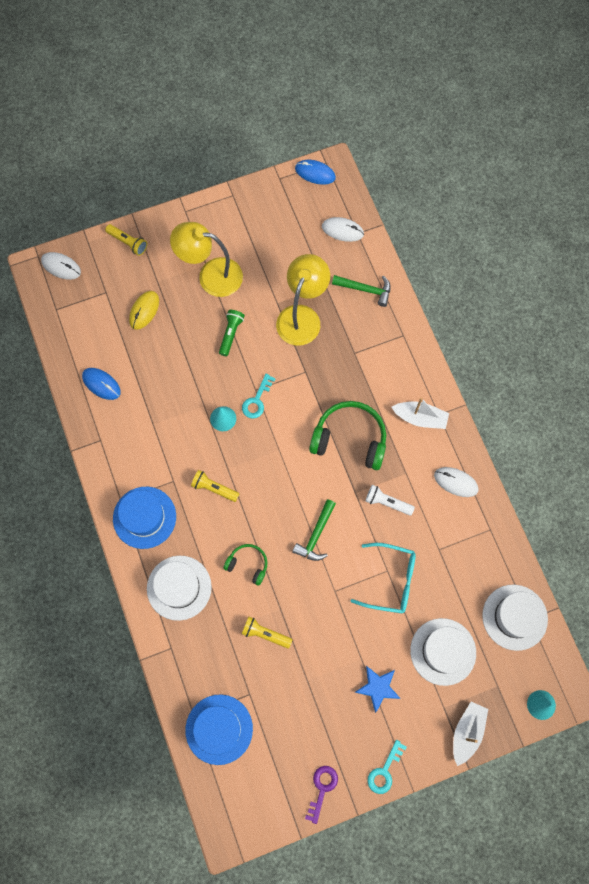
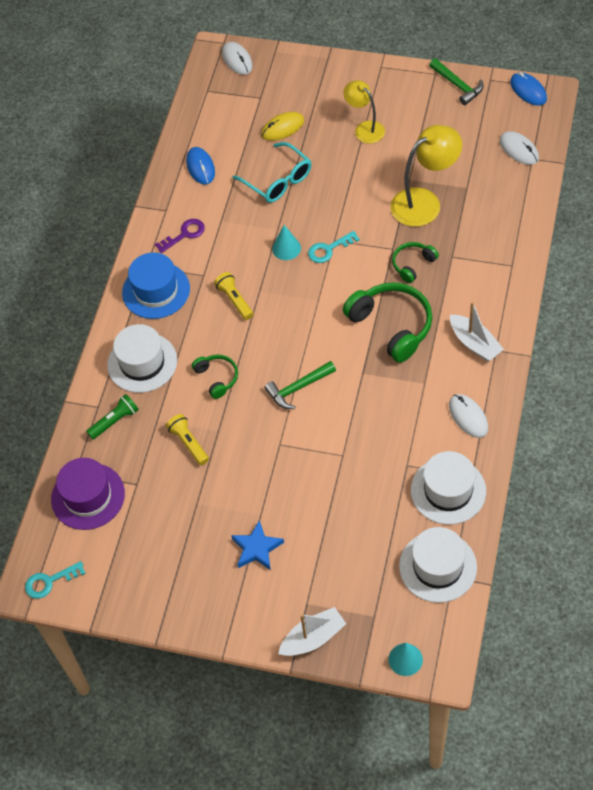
camera: 40 degrees right, 15 degrees down
(128, 242) = (310, 68): yellow flashlight -> none
(211, 275) = (365, 128): yellow lamp -> yellow lamp, size x0.63
(219, 729) = (88, 496): blue hat -> purple hat
(231, 334) = (346, 184): green flashlight -> green flashlight (114, 421)
(322, 789) = (140, 601): purple key -> purple key (184, 234)
(330, 377) = (413, 264): none -> green headphones
(365, 290) = (503, 209): green hammer -> green hammer (457, 85)
(384, 771) = (208, 622): turquoise key -> turquoise key (50, 581)
(387, 502) = (387, 398): white flashlight -> none
(390, 580) = (339, 465): turquoise glasses -> turquoise glasses (278, 180)
(443, 651) = (343, 554): white hat -> white hat (448, 490)

